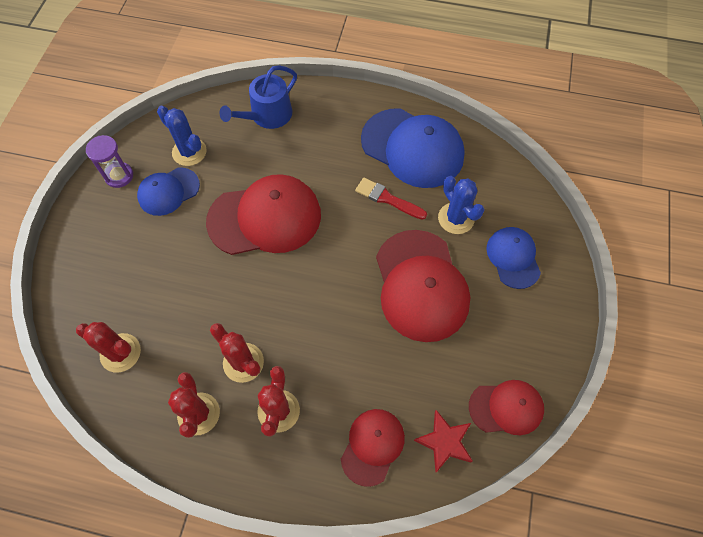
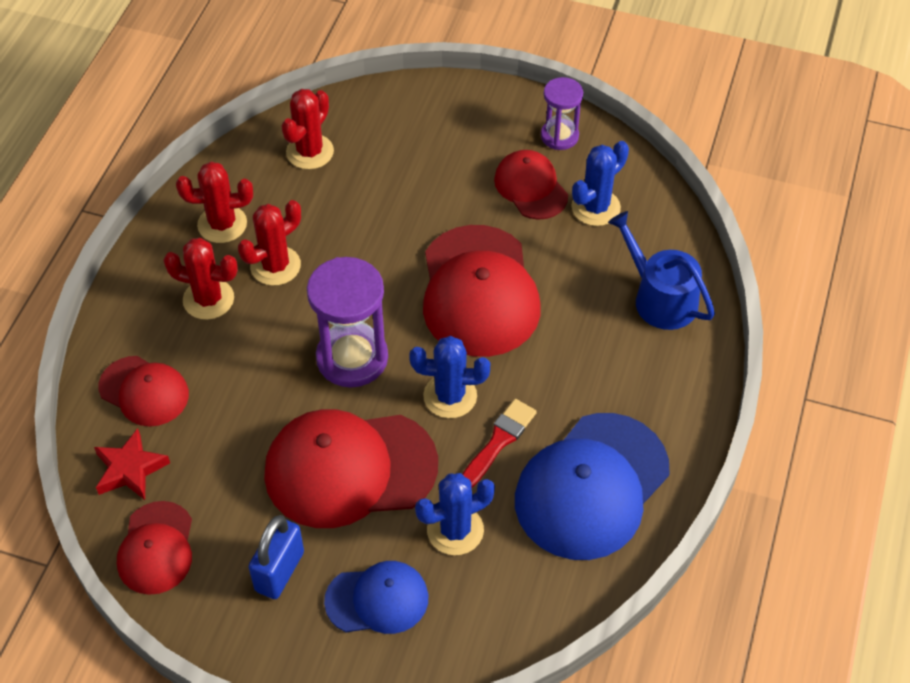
camera: 95 degrees right, 10 degrees down
(168, 191) = (531, 187): blue cap -> red cap
(328, 295) = (352, 358): none -> purple hourglass
(355, 229) = (450, 396): none -> blue cactus
(506, 320) = (279, 571): none -> blue padlock

